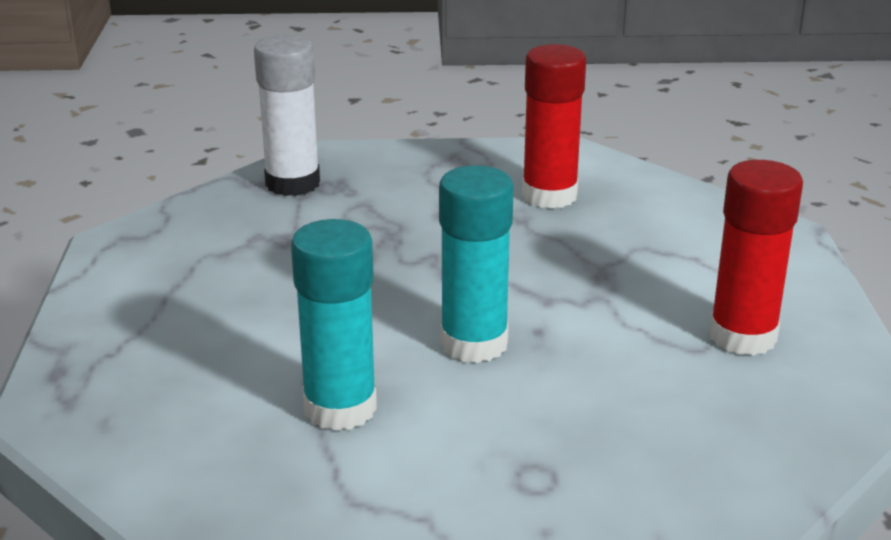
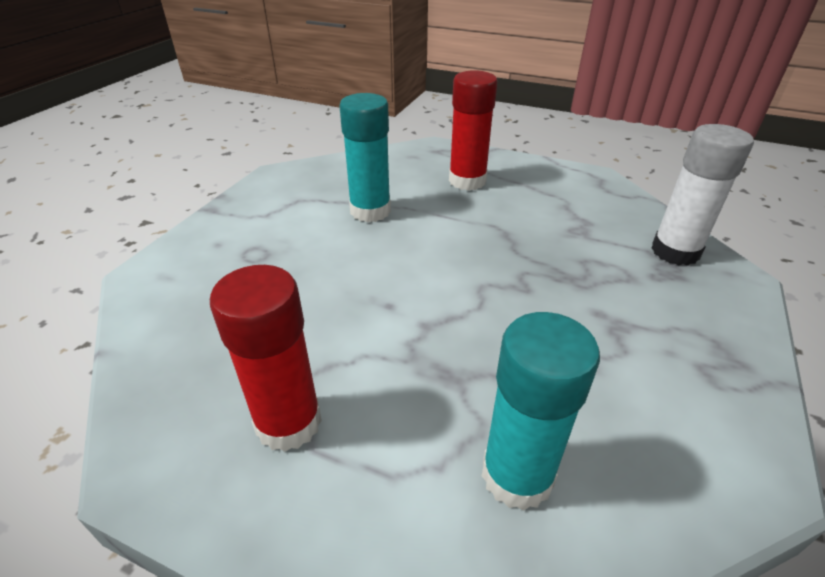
camera: 115 degrees right, 10 degrees up
(474, 343) = (394, 271): turquoise glue stick -> turquoise glue stick (517, 475)
(549, 195) = (623, 402): red glue stick -> red glue stick (467, 181)

